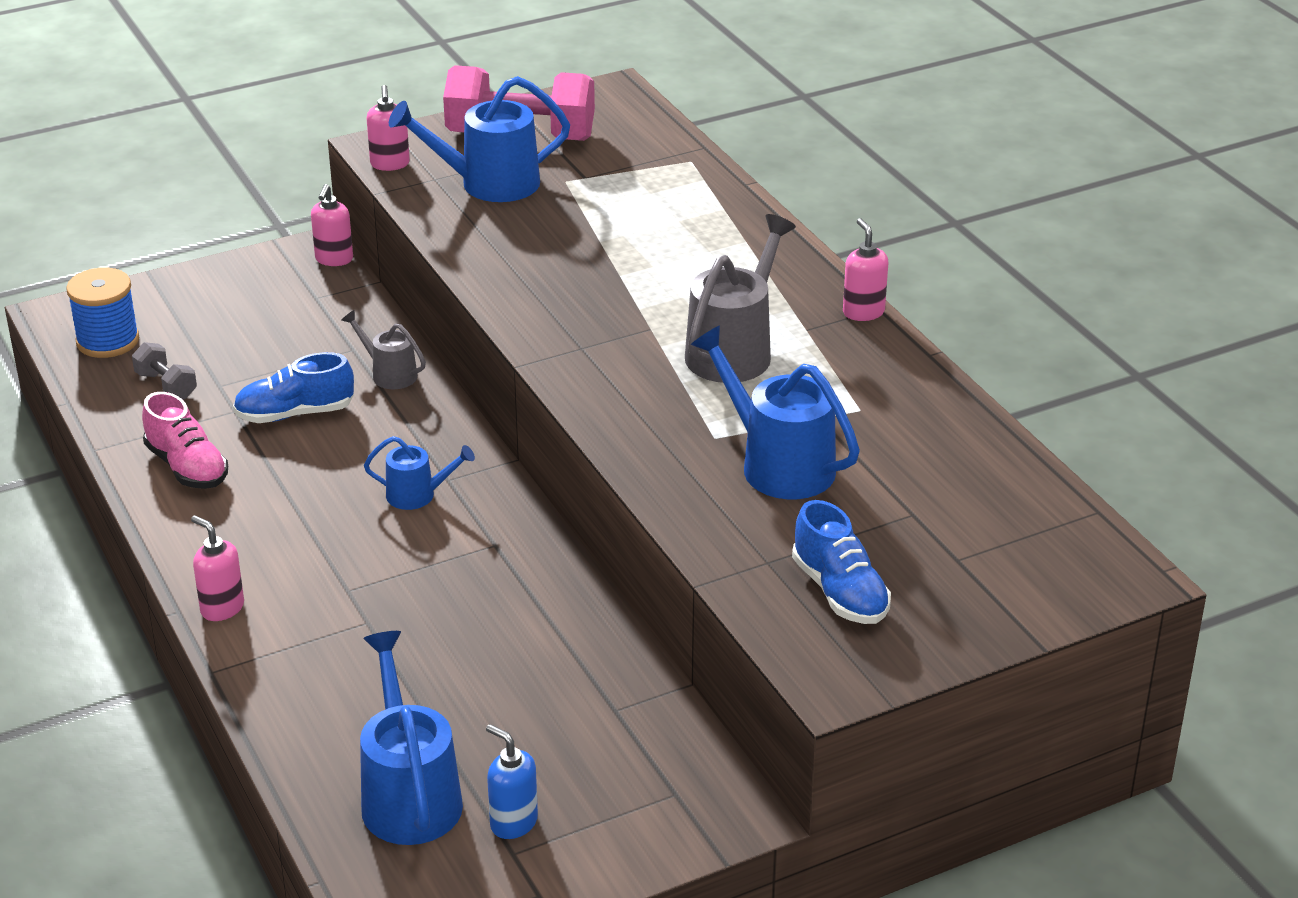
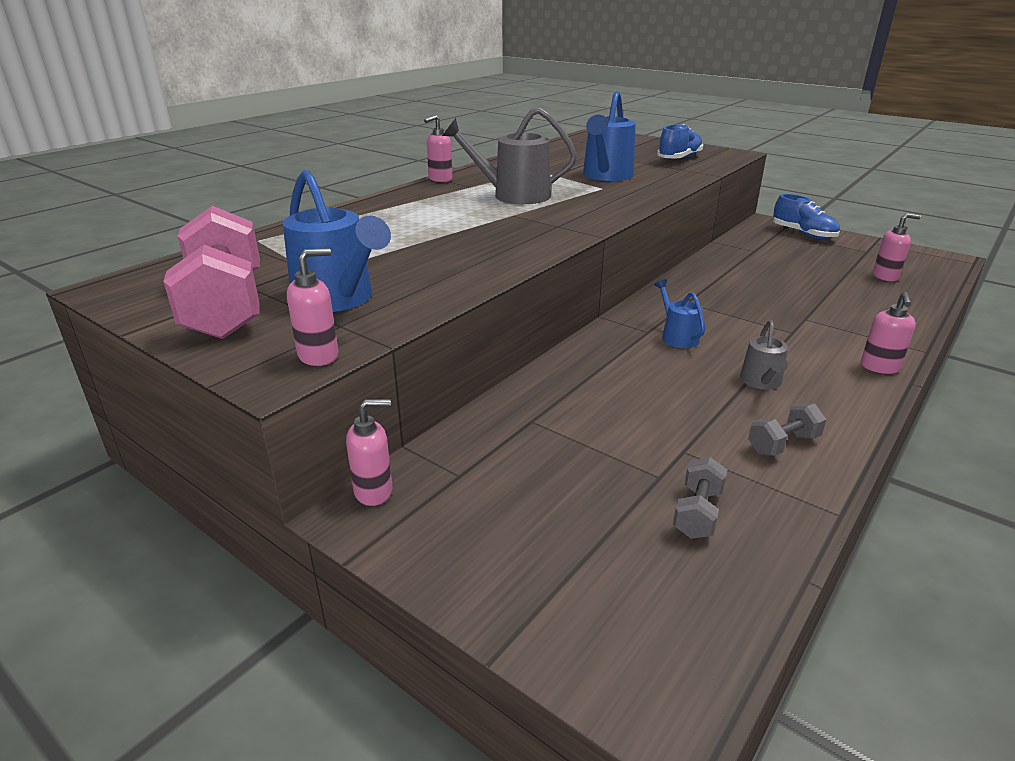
camera: 115 degrees left, 5 degrees down
(108, 341) = (672, 610): blue spool -> none
(187, 467) = (783, 444): pink shoe -> grey dumbbell
(295, 414) = (651, 416): blue shoe -> blue shoe (803, 234)
(389, 374) = (551, 391): grey watering can -> grey watering can (761, 382)
(409, 796) = (885, 276): blue watering can -> pink soap dispenser
(513, 823) = (853, 254): blue soap dispenser -> none

